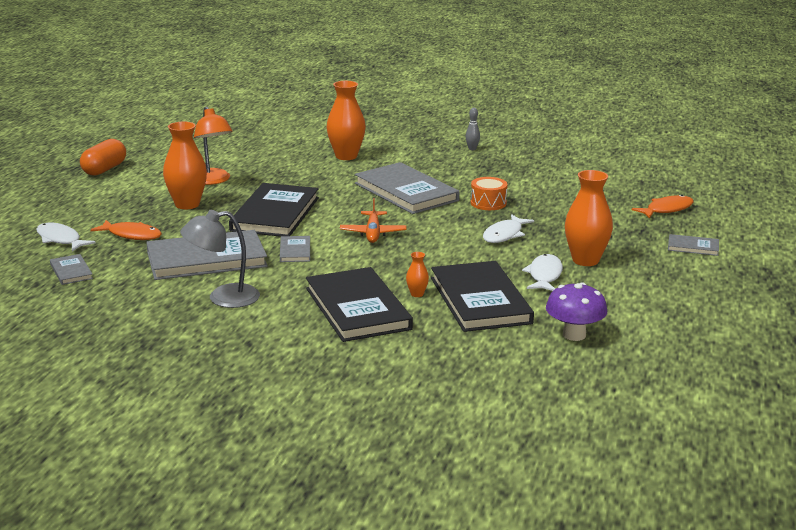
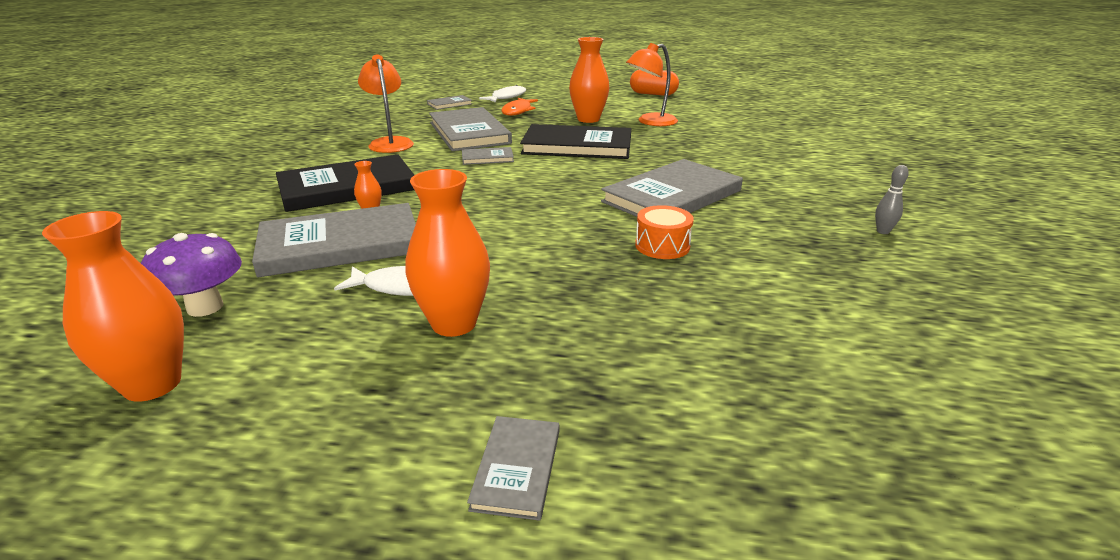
camera: 85 degrees right, 5 degrees up
(223, 298) = (390, 143): grey lamp -> orange lamp
(346, 156) = (768, 163): orange vase -> orange vase (152, 384)
(373, 233) = (537, 185): orange plane -> none
(480, 300) = (340, 244): black book -> grey book
(504, 235) = (547, 258): white fish -> none
(666, 209) = (730, 442): orange fish -> none

